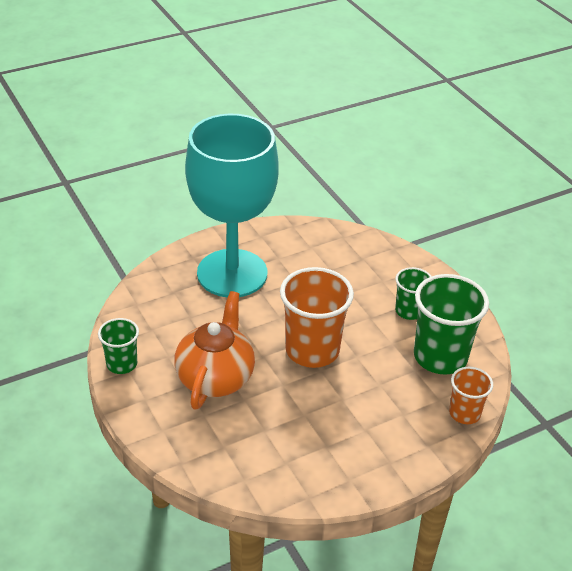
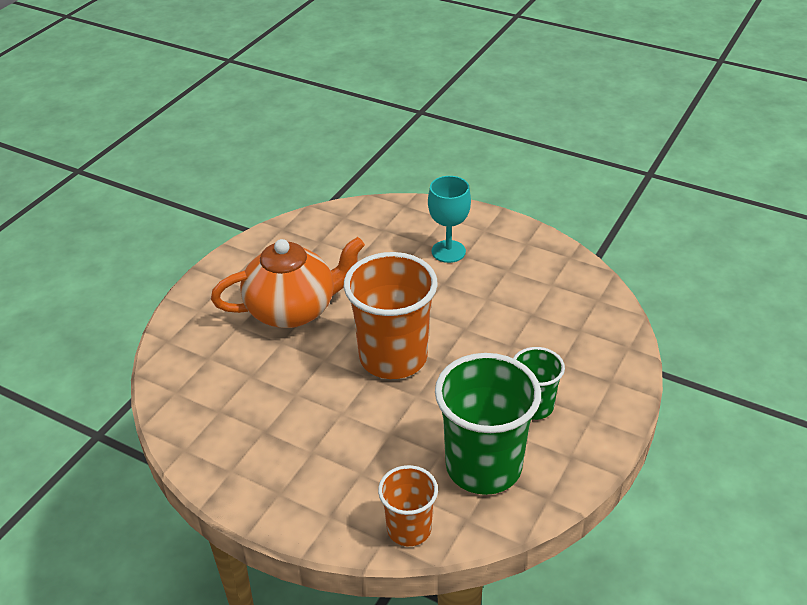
camera: 60 degrees right, 0 degrees up
(122, 364) = (259, 246): green cup -> none
(232, 273) = (448, 251): turquoise goblet -> turquoise goblet, size x0.40

